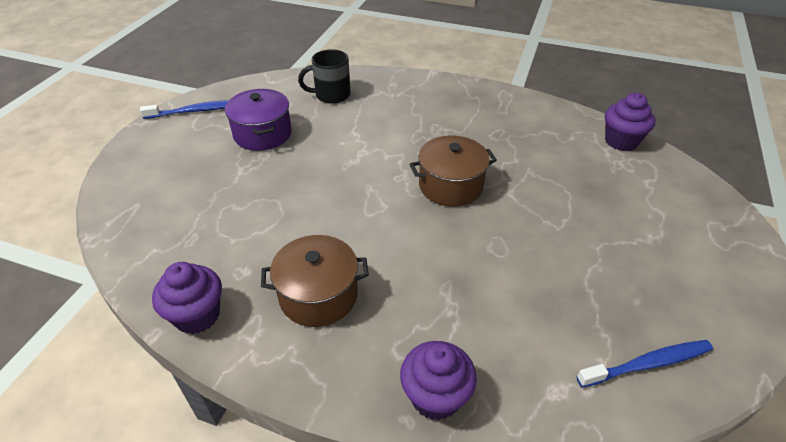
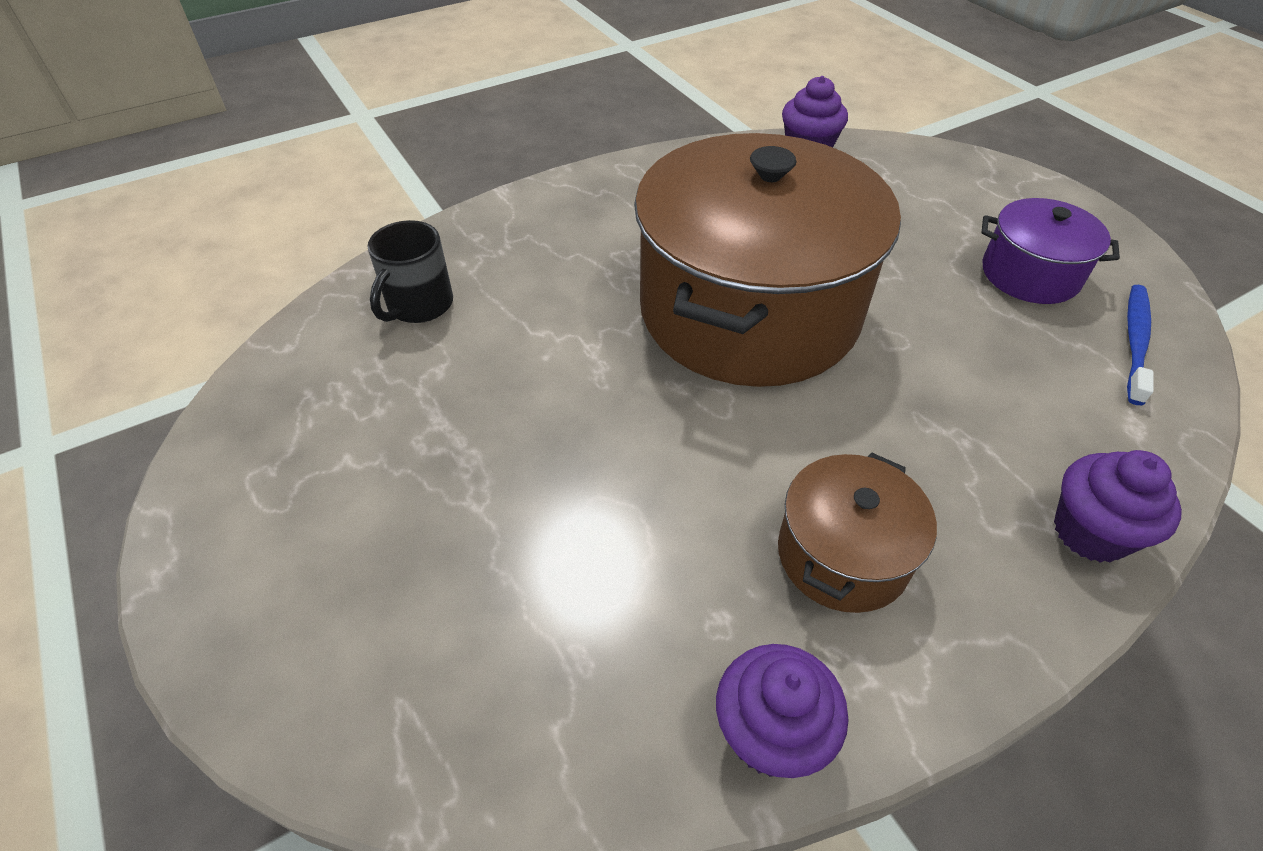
camera: 50 degrees left, 5 degrees up
(195, 111) = (228, 485): blue toothbrush -> none
(262, 134) = (414, 430): purple pot -> purple pot (1030, 274)
(450, 186) = (749, 311): brown pot -> brown pot, size x2.19

